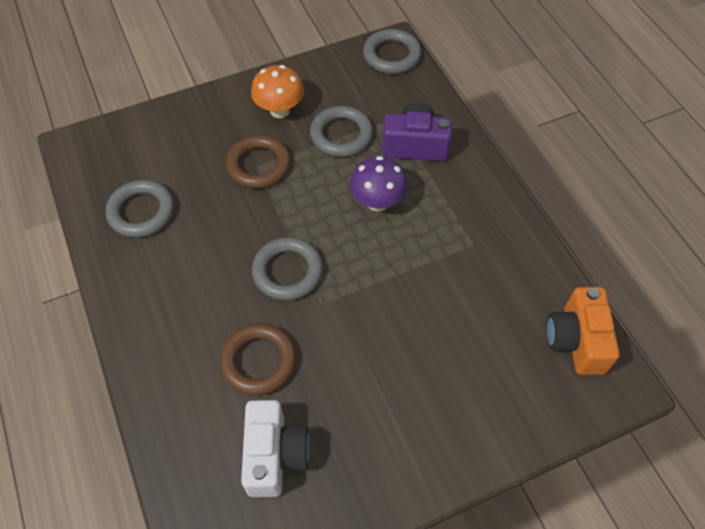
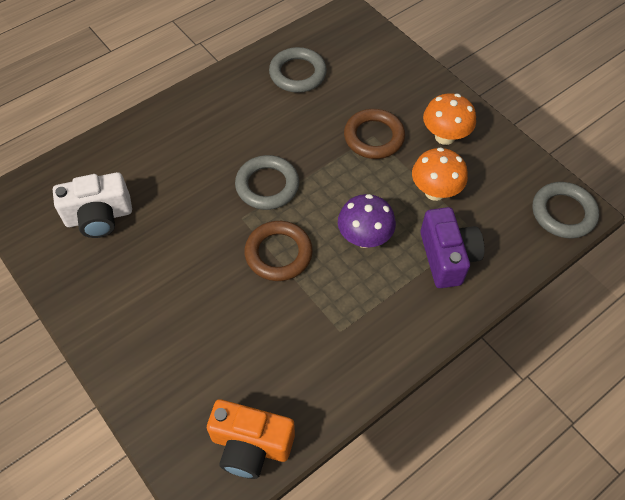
camera: 75 degrees right, 0 degrees up
(258, 361) = (177, 186): brown ring -> brown ring (278, 253)
(341, 135) = (435, 191): grey ring -> orange mushroom
(576, 340) = (251, 445): orange camera -> orange camera turned 150 degrees counterclockwise

